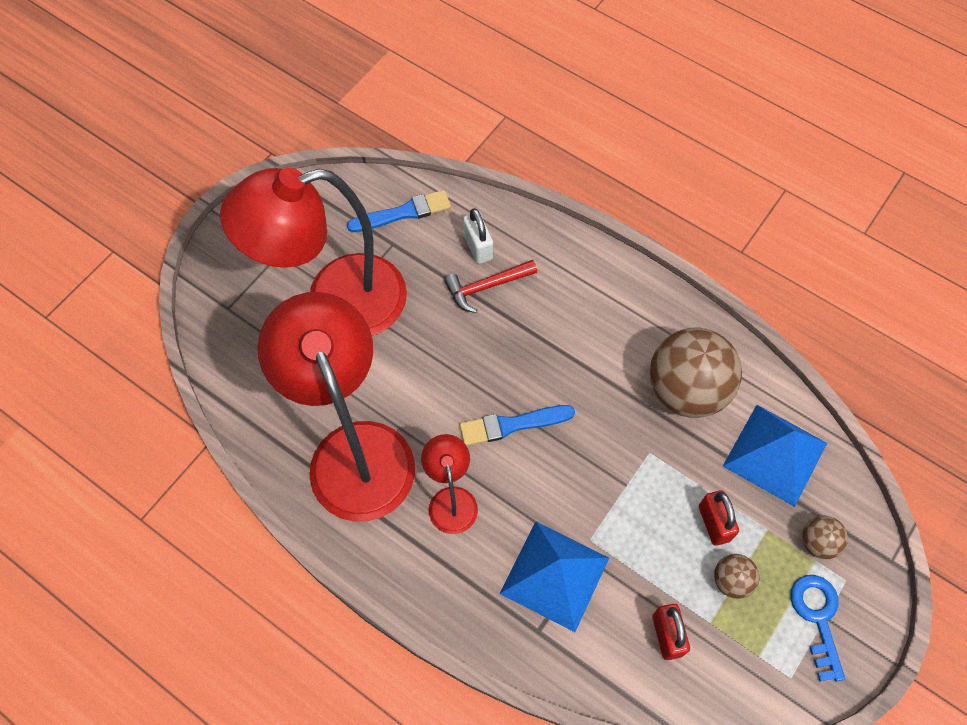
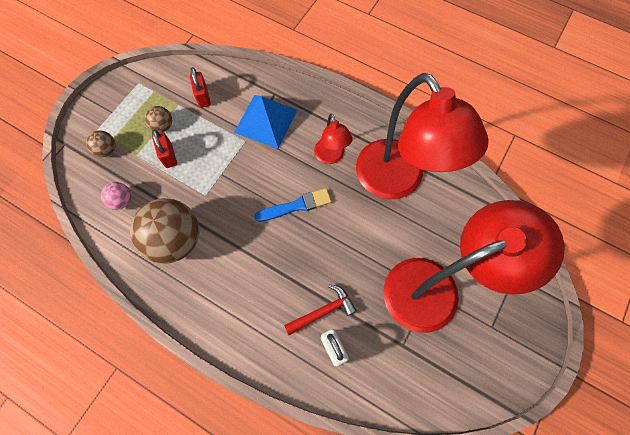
camera: 175 degrees right, 5 degrees up
(403, 213) = (400, 378): blue brush -> none
(775, 454) = (122, 201): blue pyramid -> pink ball
(817, 618) = (117, 111): blue key -> none

